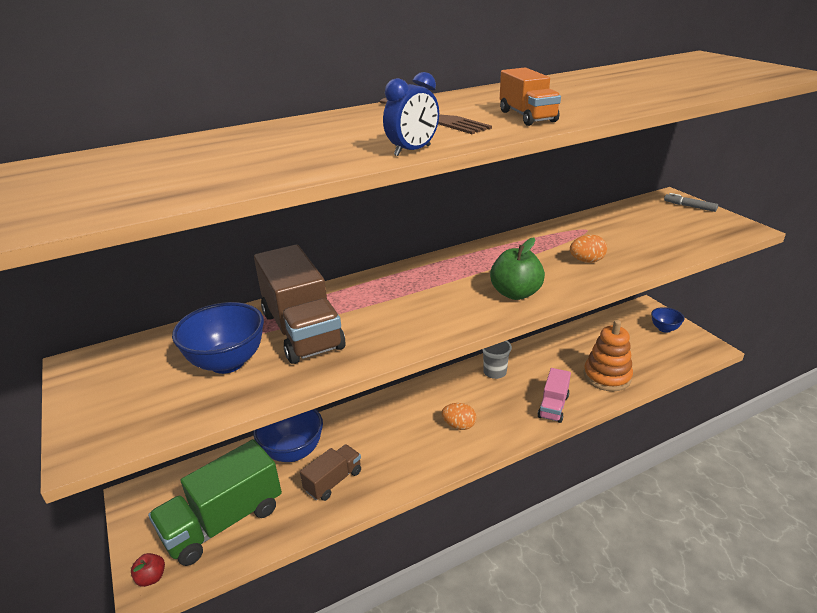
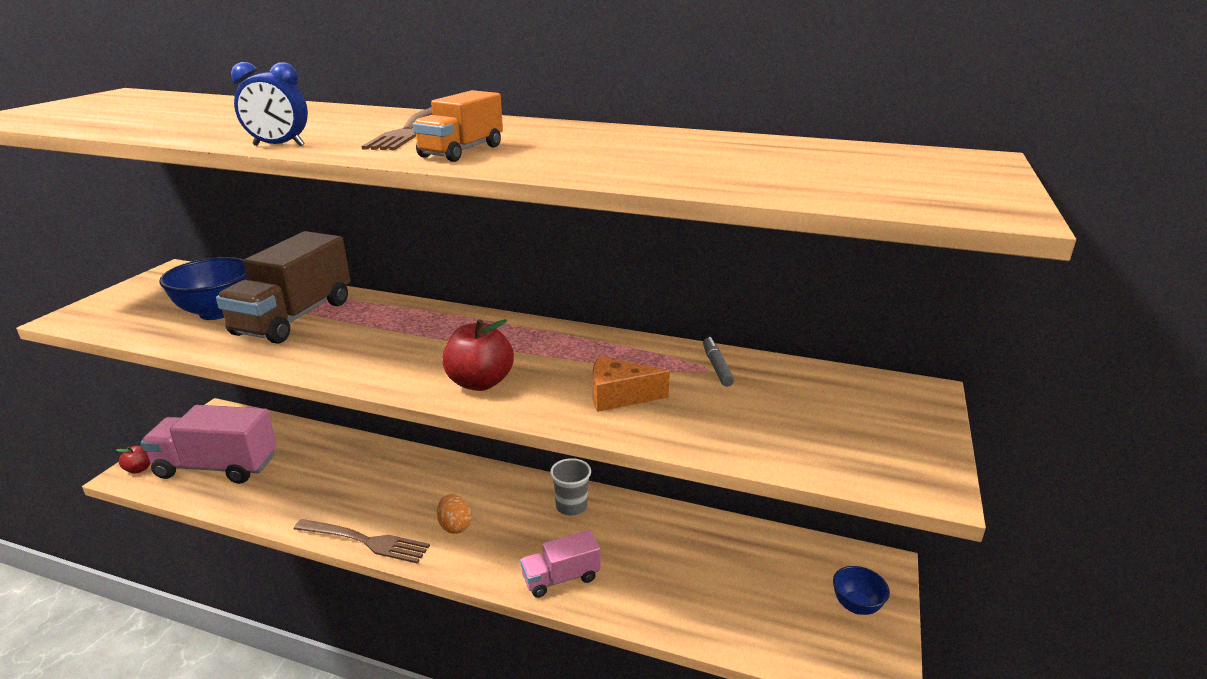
camera: 45 degrees right, 5 degrees down
(223, 521) = (217, 466): green truck -> pink truck
(293, 451) = (326, 452): blue bowl -> none
(333, 481) = (307, 493): brown truck -> none
(426, 472) = (365, 541): none -> brown fork
(515, 293) = (480, 383): green apple -> red apple
(586, 261) = (619, 396): orange egg -> orange cheese
(607, 376) = (672, 597): orange stacking toy -> none
(689, 206) = (918, 415): grey marker -> grey marker (717, 367)

